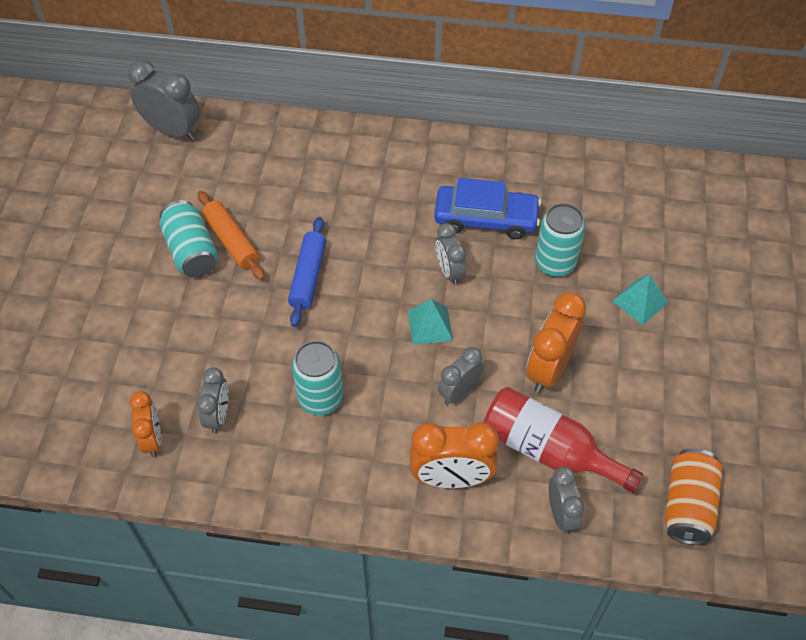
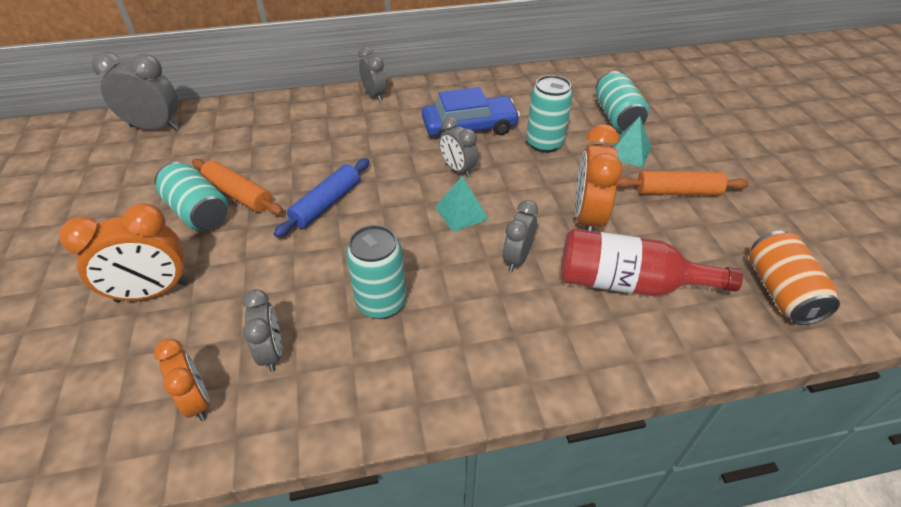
camera: 20 degrees left, 10 degrees down
(308, 276) = (326, 204): blue rolling pin -> blue rolling pin turned 45 degrees clockwise
(451, 478) = (552, 337): orange clock -> orange clock (152, 292)
(561, 514) = (676, 336): grey clock -> grey clock (374, 95)
(655, 249) = (617, 117): none -> turquoise can
(660, 366) = (677, 192): none -> orange rolling pin

